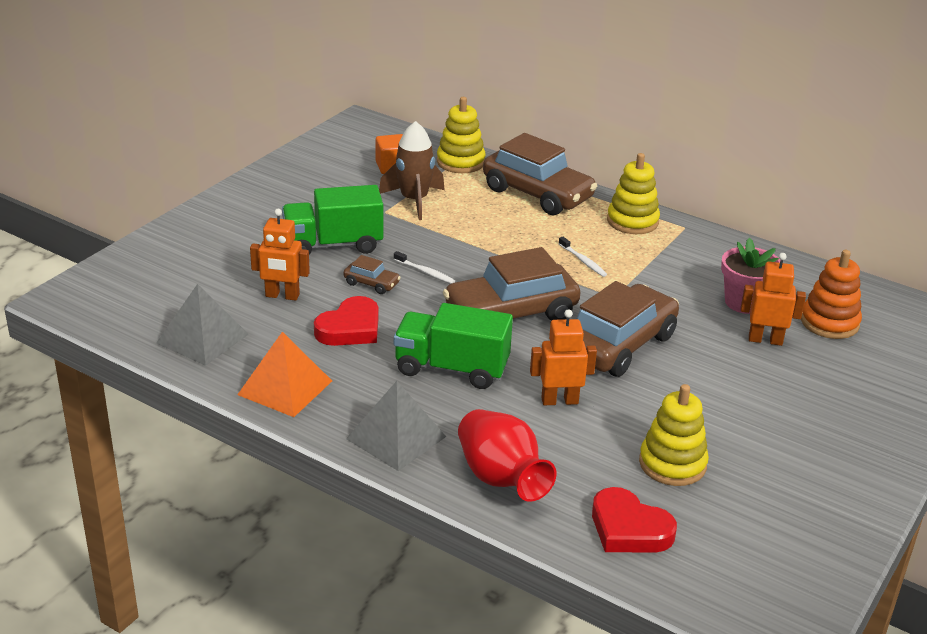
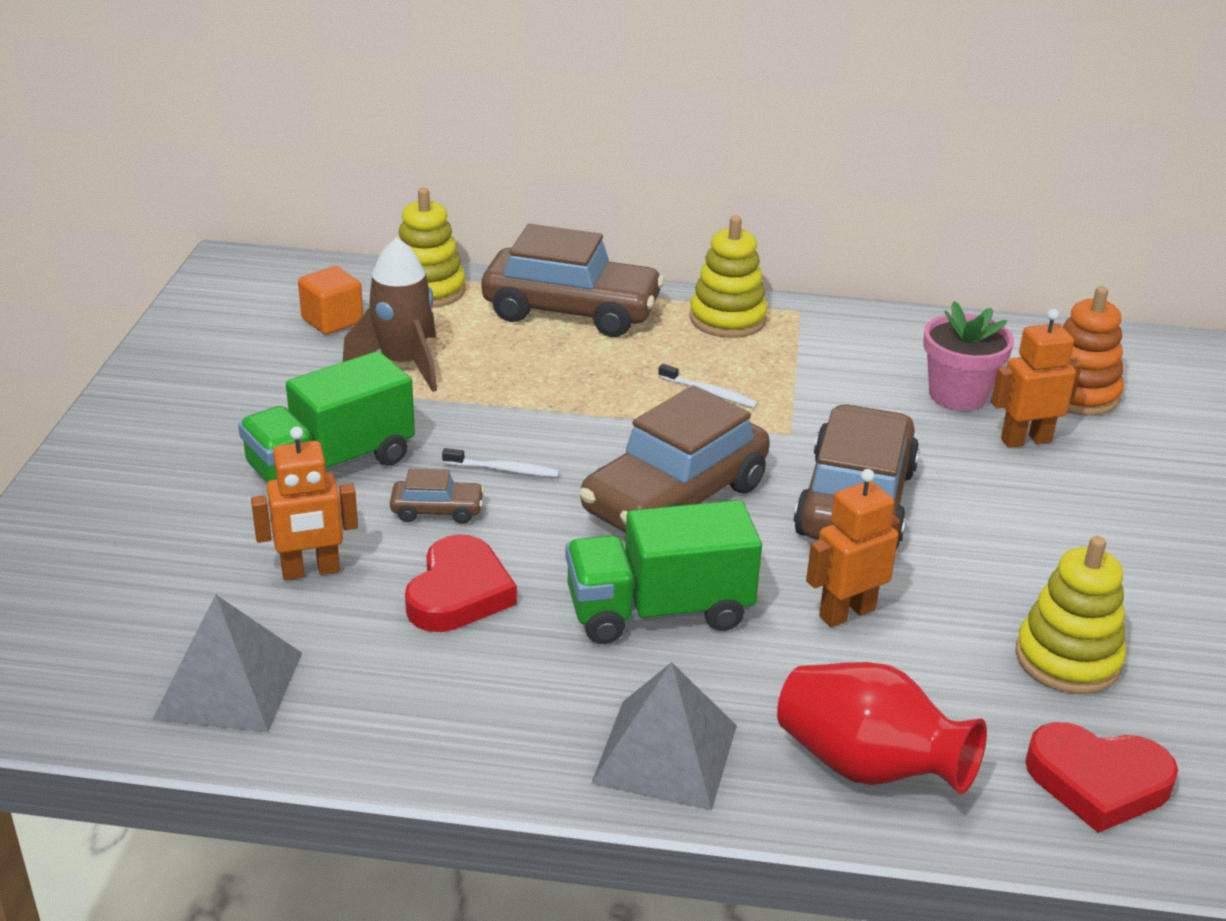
camera: 25 degrees left, 0 degrees up
(285, 387) = (429, 727): orange pyramid -> none

